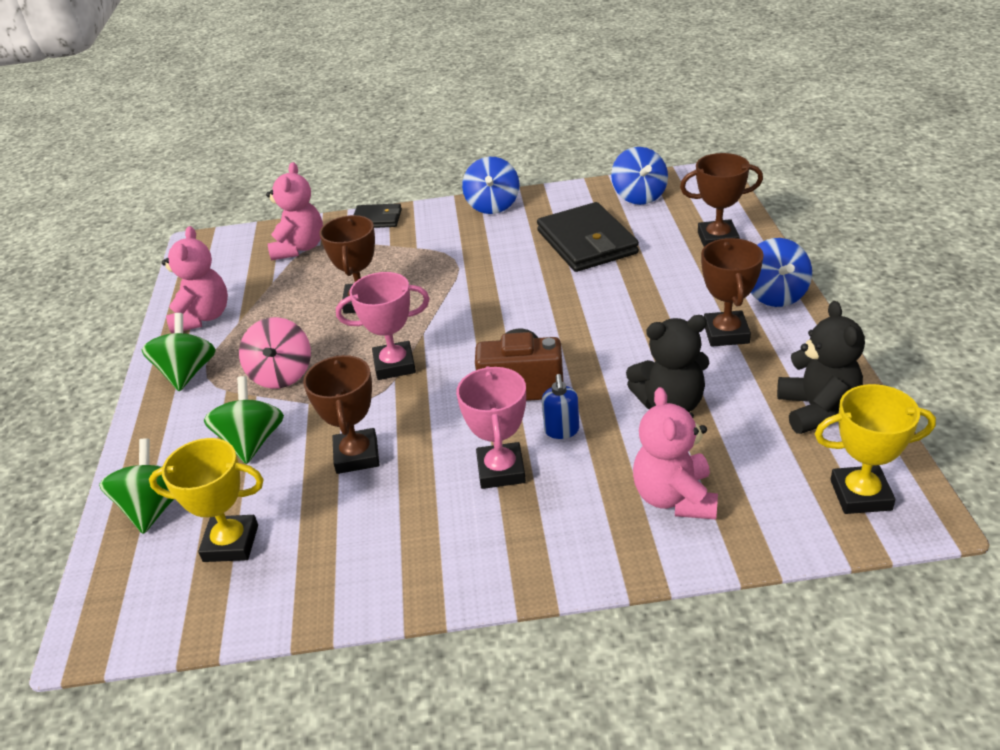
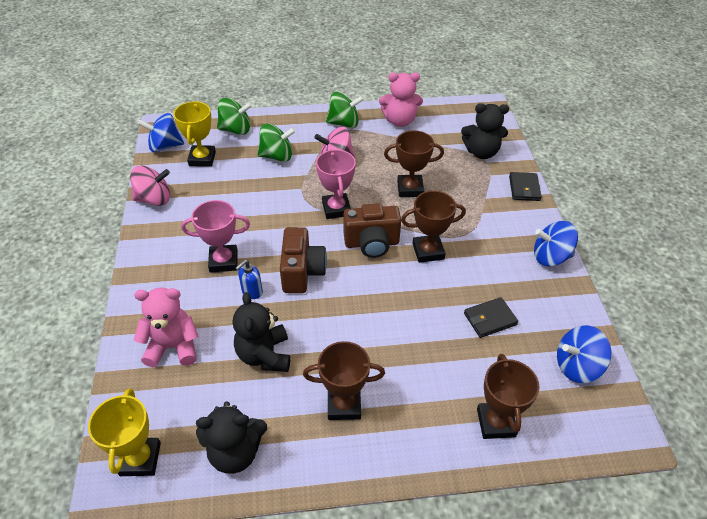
camera: 85 degrees right, 10 degrees up
(299, 248) = (481, 152): pink teddy bear -> black teddy bear
(337, 594) = (154, 199): none -> pink spinning top
(357, 456) = (254, 198): brown trophy -> brown trophy (428, 251)
(467, 329) = (371, 243): none -> brown camera
(561, 431) = (252, 292): blue soap dispenser -> blue soap dispenser turned 45 degrees counterclockwise
(586, 242) = (490, 319): black wallet -> black wallet, size x0.54
(775, 295) = (397, 454): blue spinning top -> blue spinning top (165, 146)

